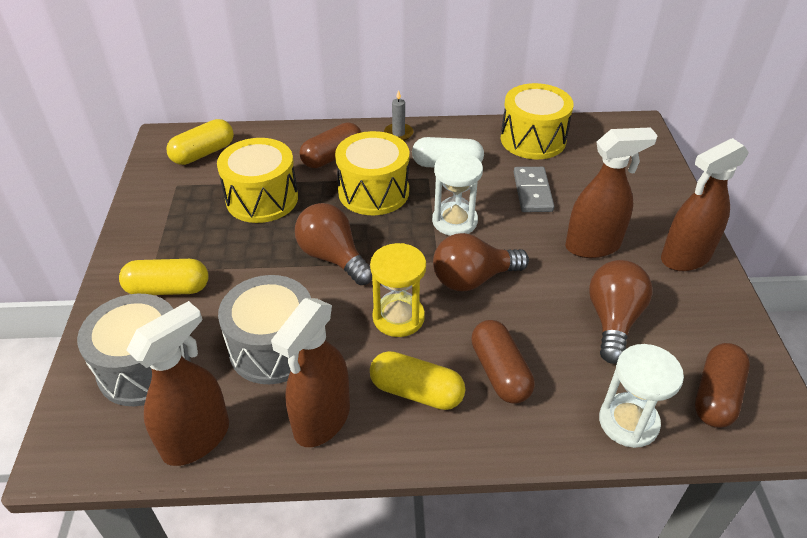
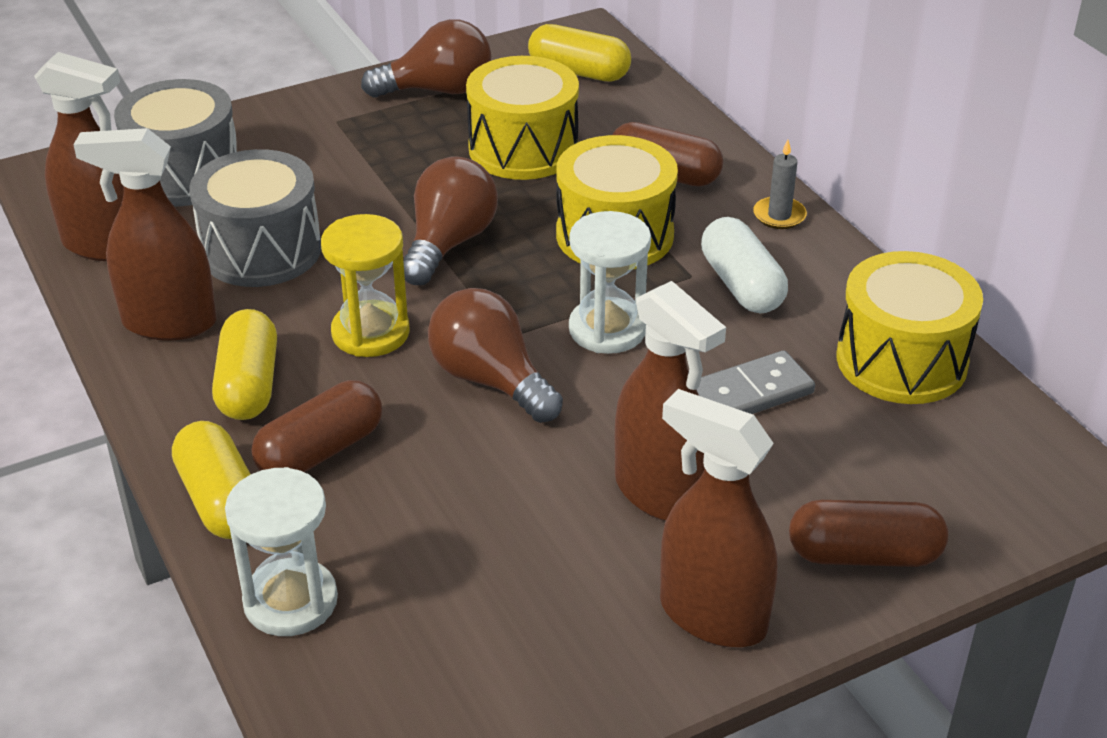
camera: 65 degrees right, 5 degrees down
(168, 289) = (311, 143): yellow capsule -> yellow capsule (221, 501)
(613, 320) = (492, 548): brown light bulb -> brown light bulb (438, 90)
(716, 395) = (392, 697): brown capsule -> brown capsule (864, 555)

